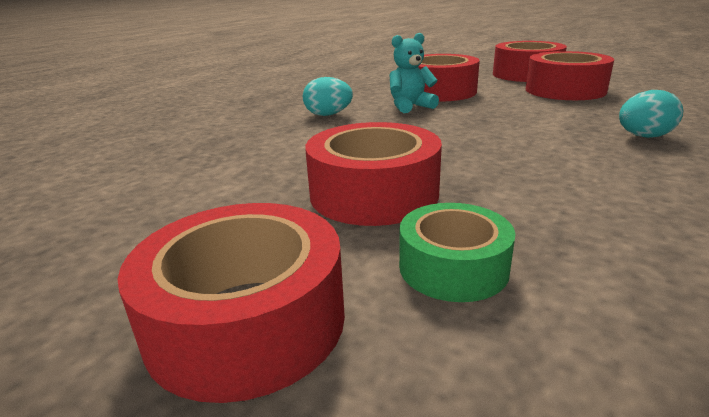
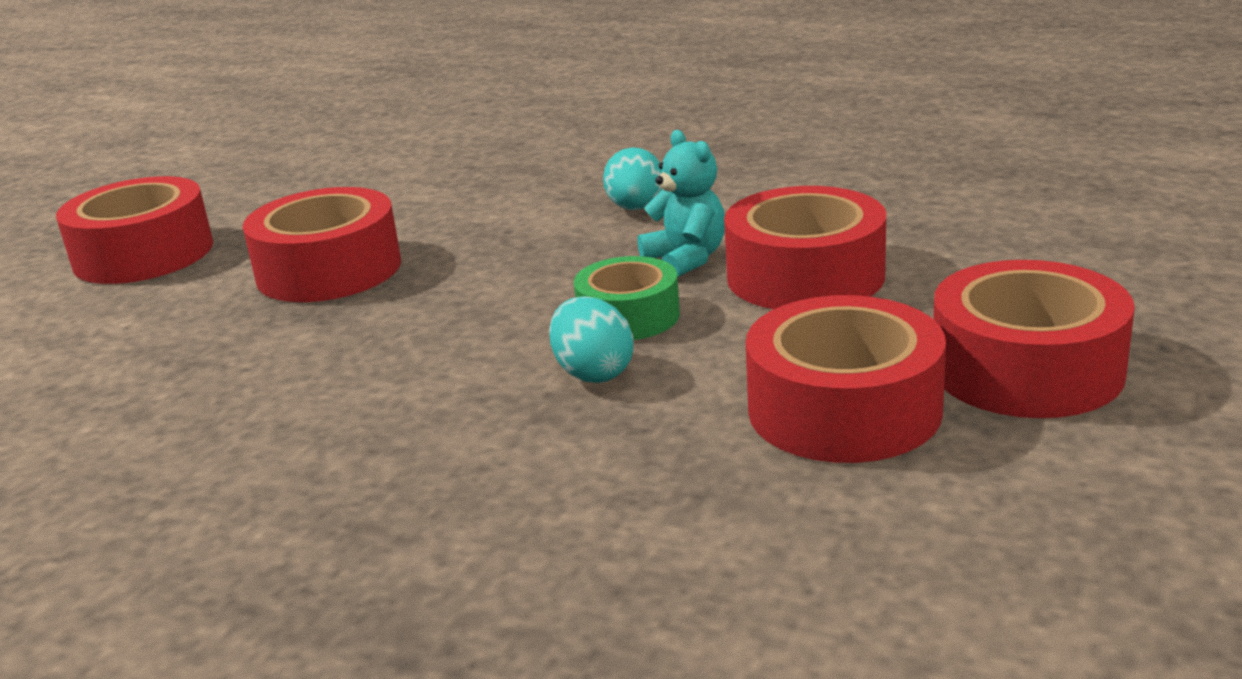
camera: 85 degrees right, 0 degrees up
(453, 267) = (168, 314): green tape -> green tape (628, 316)
(643, 136) = (485, 456): turquoise egg -> turquoise egg (593, 373)

